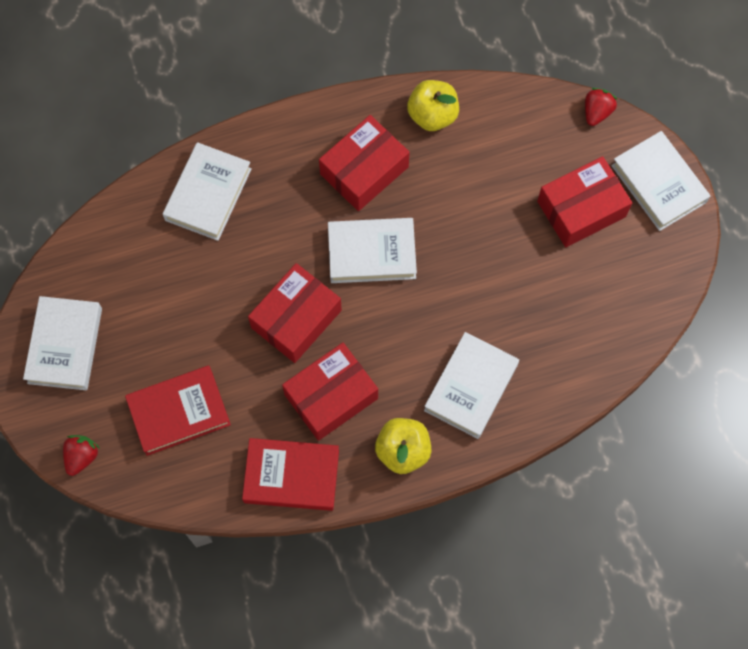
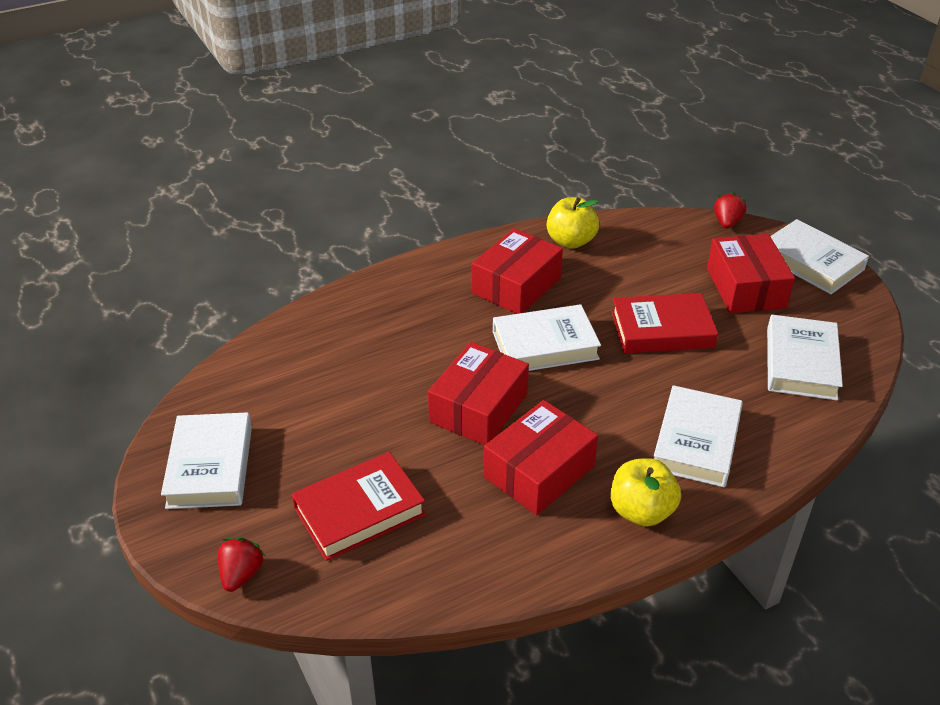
camera: 10 degrees left, 30 degrees down
(208, 194) = (357, 321): white book -> white book (801, 363)
(291, 476) = (514, 556): red book -> red book (662, 330)
(581, 209) = (745, 288): red box -> red box turned 60 degrees counterclockwise

